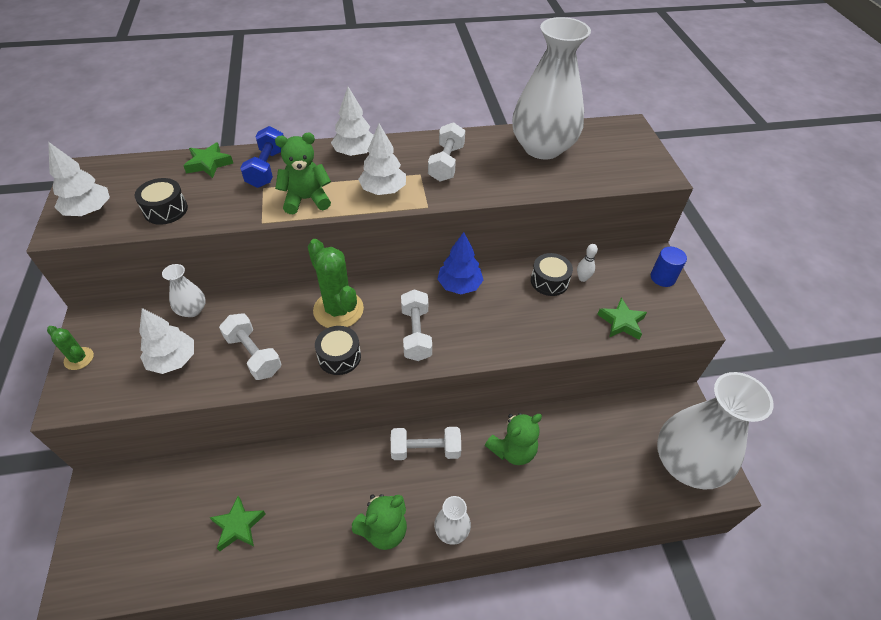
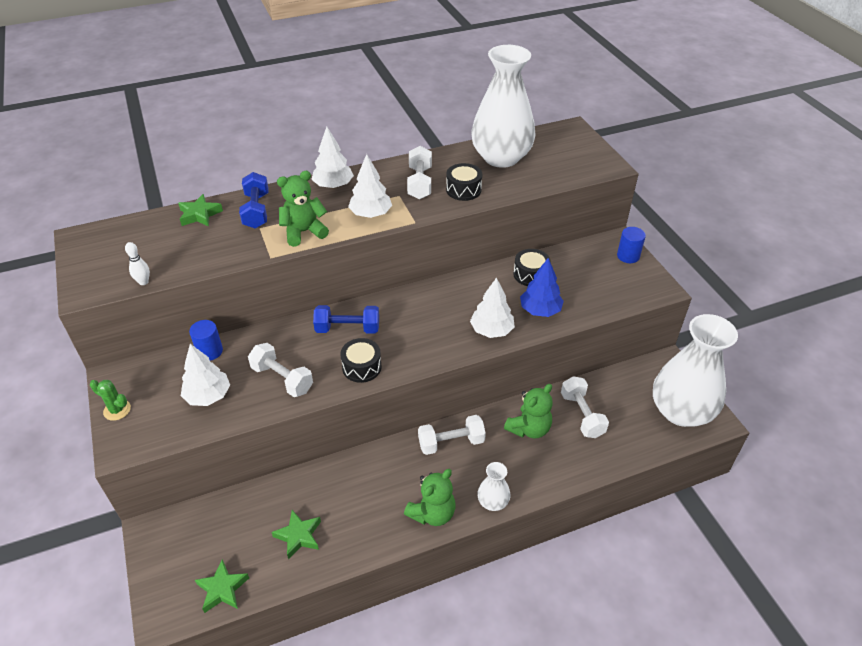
camera: 10 degrees left, 5 degrees down
(89, 211) = (103, 271): white tree -> white tree (491, 330)
(165, 210) = (176, 260): black drum -> black drum (463, 190)
(192, 310) = (210, 351): white vase -> blue cylinder
(338, 310) = (347, 329): green cactus -> blue dumbbell
(416, 334) = (424, 337): white dumbbell -> white dumbbell (582, 415)
(459, 285) = (451, 290): blue tree -> blue tree (540, 310)
(582, 278) = (559, 267): white bowling pin -> white bowling pin (143, 282)
(621, 322) = (601, 298): green star -> green star (222, 589)

